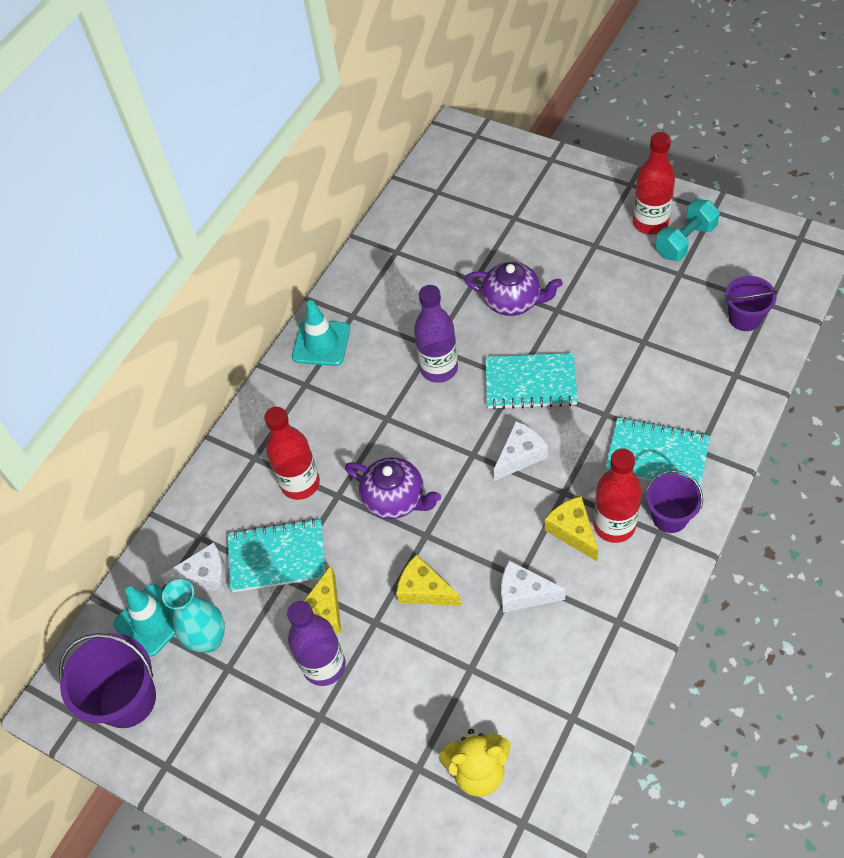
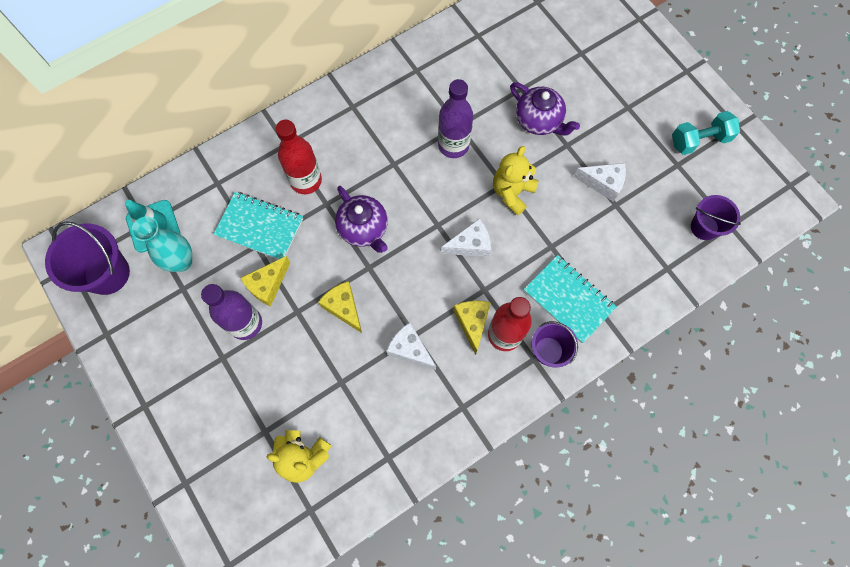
camera: 20 degrees right, 15 degrees up
(205, 576) = (205, 214): white cheese -> white cheese (603, 183)
(321, 343) = (382, 80): turquoise traffic cone -> none
(530, 383) = (512, 192): turquoise notebook -> yellow teddy bear
(650, 223) = (682, 111): red bottle -> none

